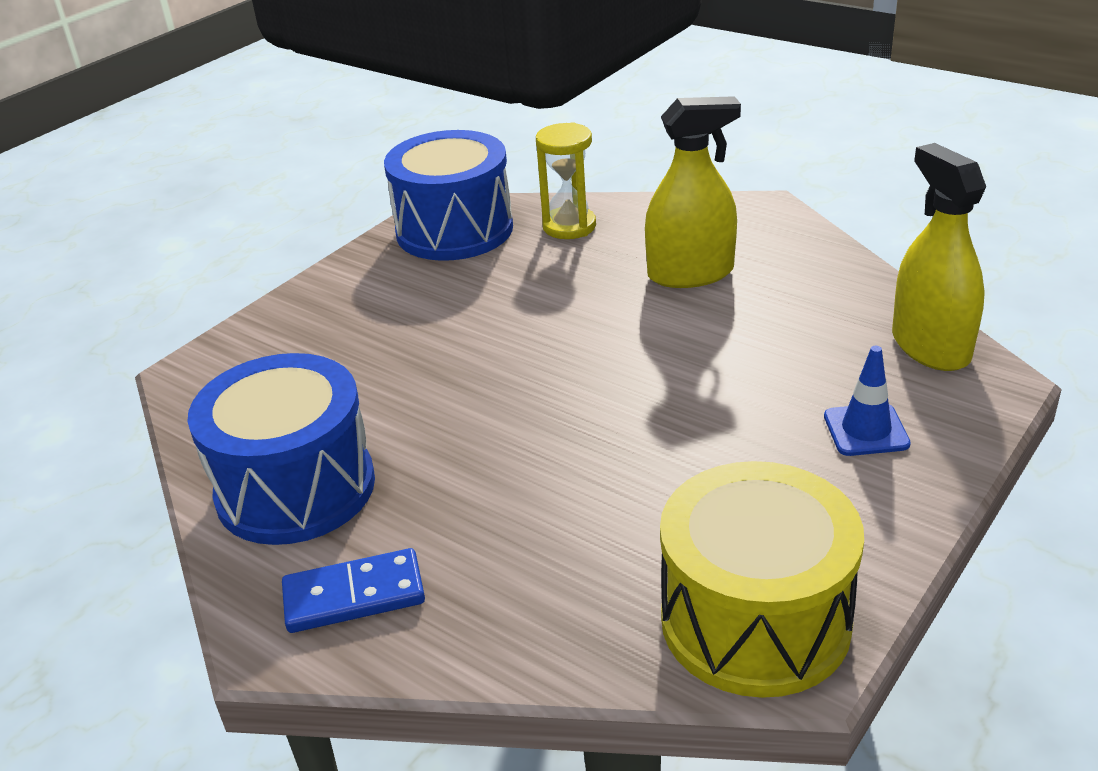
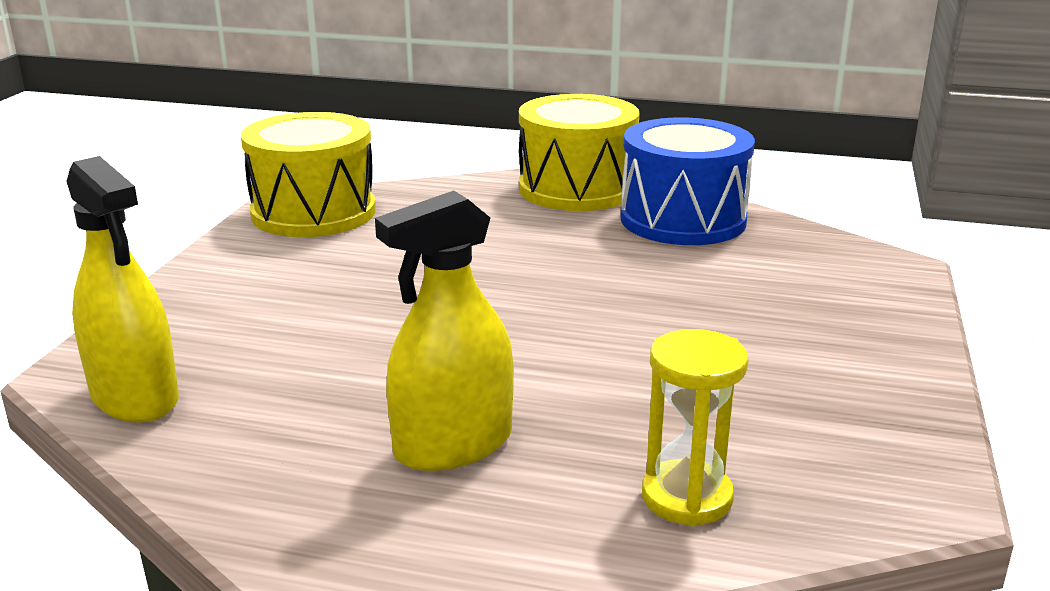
camera: 155 degrees right, 10 degrees down
(354, 596) = (577, 189): blue domino -> yellow drum
(454, 230) = (855, 460): blue drum -> none
(866, 430) = (225, 313): blue traffic cone -> none

